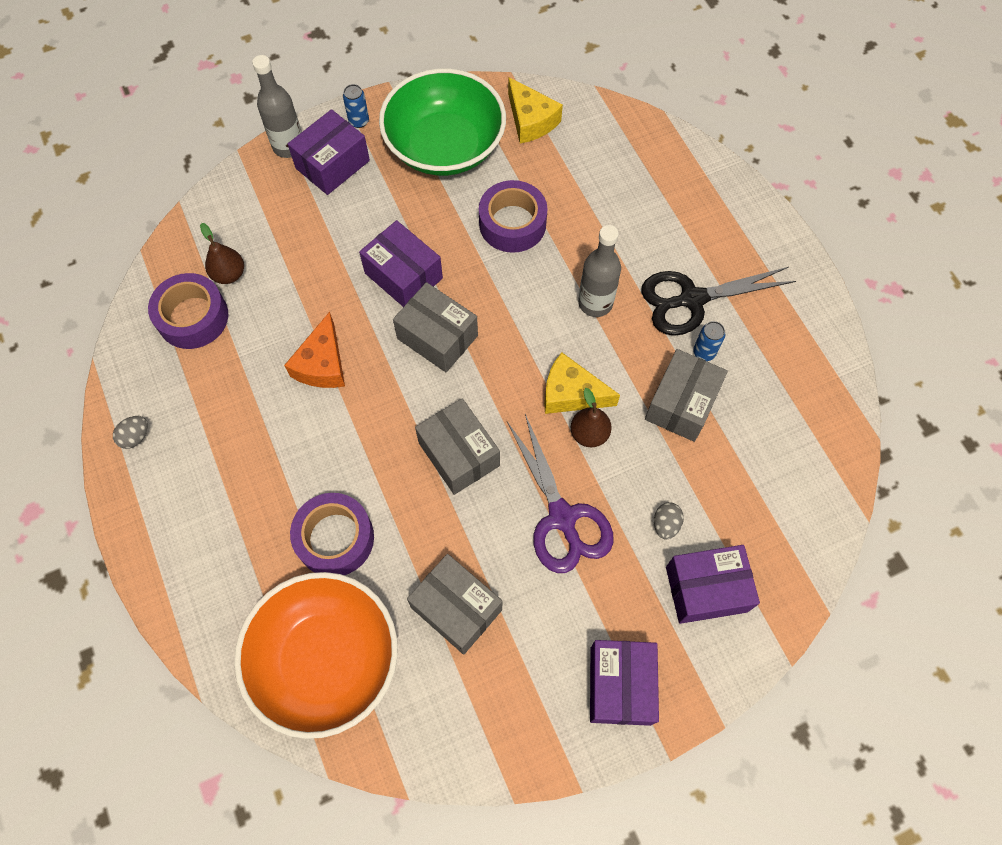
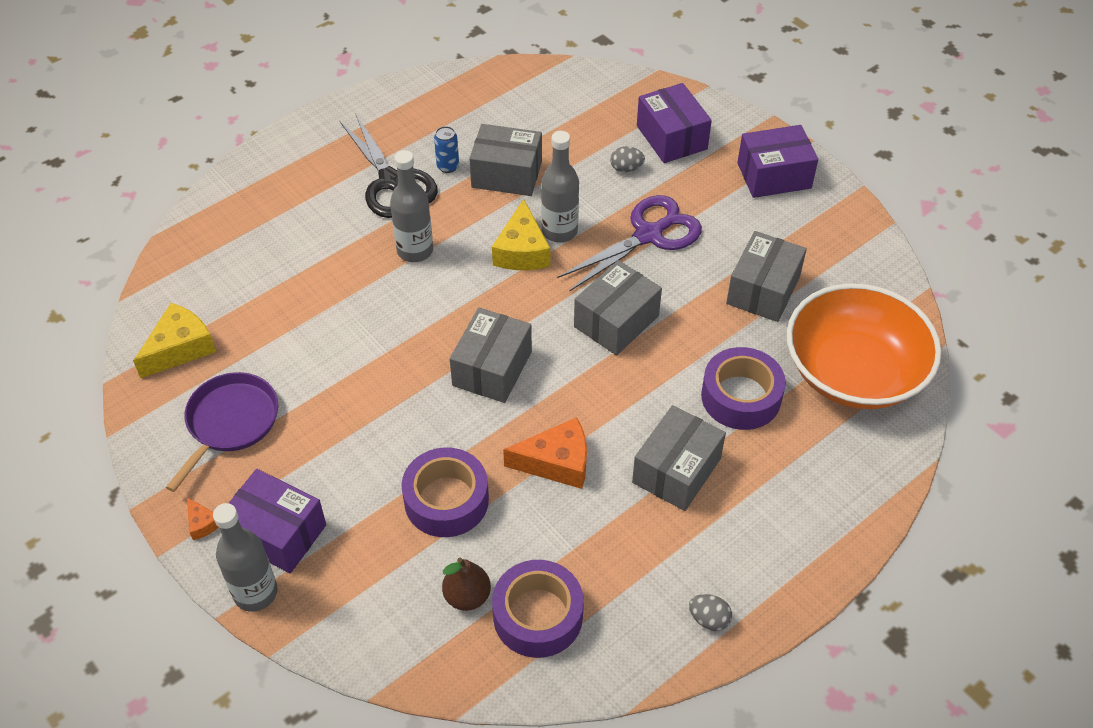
camera: 105 degrees left, 15 degrees down
(278, 456) = (676, 470): none -> grey box
(359, 121) = (202, 523): blue can -> orange cheese
(403, 276) = (423, 417): purple box -> none
(445, 146) = (230, 422): green bowl -> purple pan
(512, 223) = (331, 335): purple tape -> purple tape (446, 500)
(589, 434) = (559, 231): brown pear -> grey bottle

